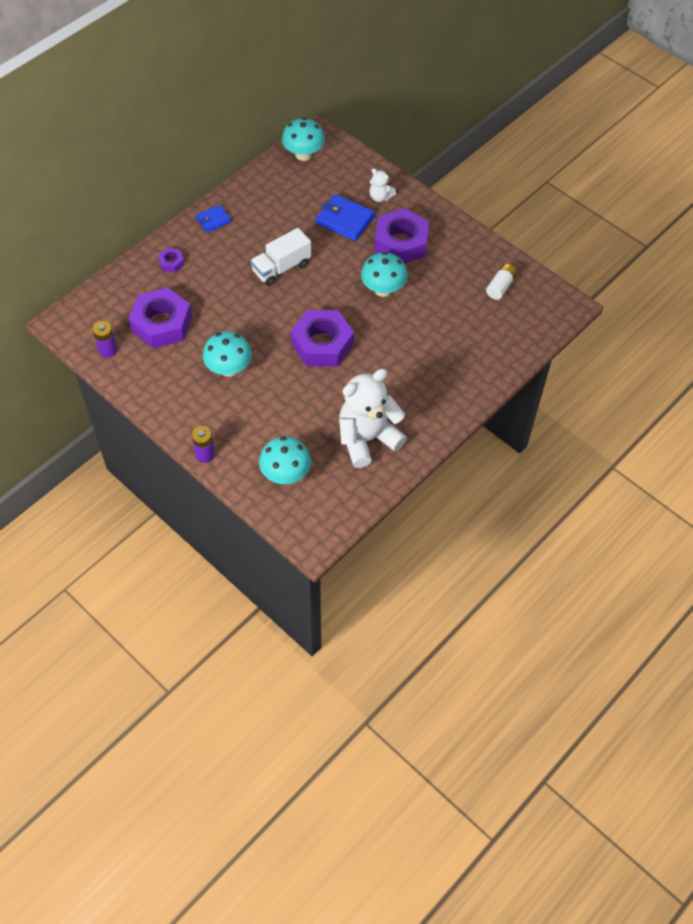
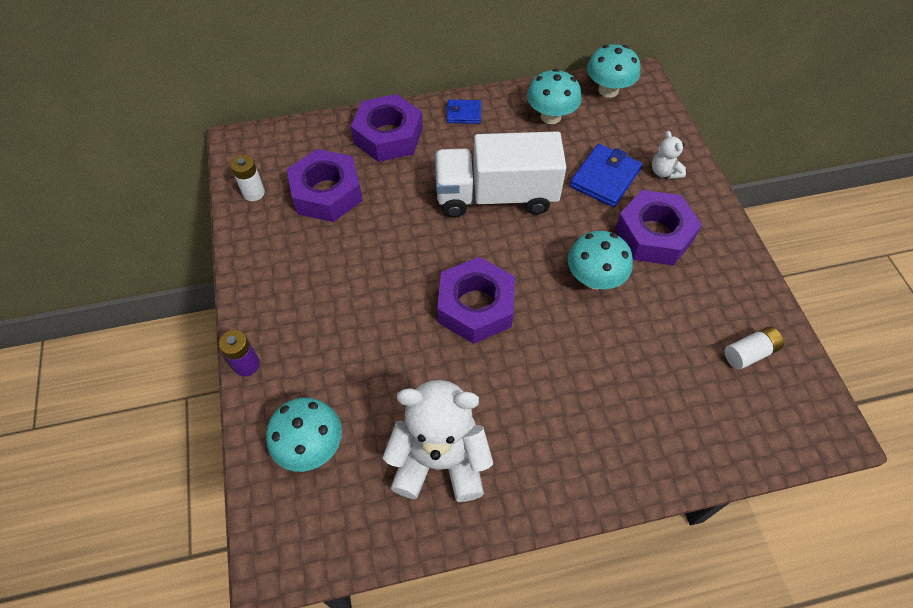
camera: 35 degrees right, 0 degrees up
(108, 350) = (253, 193): purple battery -> white battery
(171, 263) = (388, 136): purple nut -> purple nut, size x2.25
(229, 368) = (353, 278): turquoise mushroom -> turquoise mushroom (550, 116)
(281, 268) = (496, 196): white truck -> white truck, size x1.62
(344, 220) = (605, 178): blue wallet -> blue wallet turned 60 degrees clockwise

